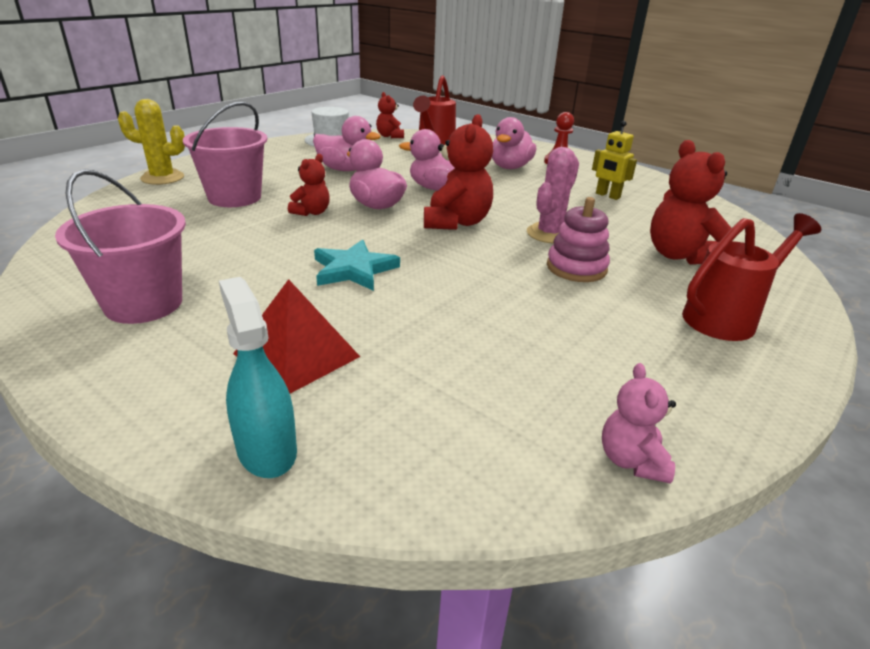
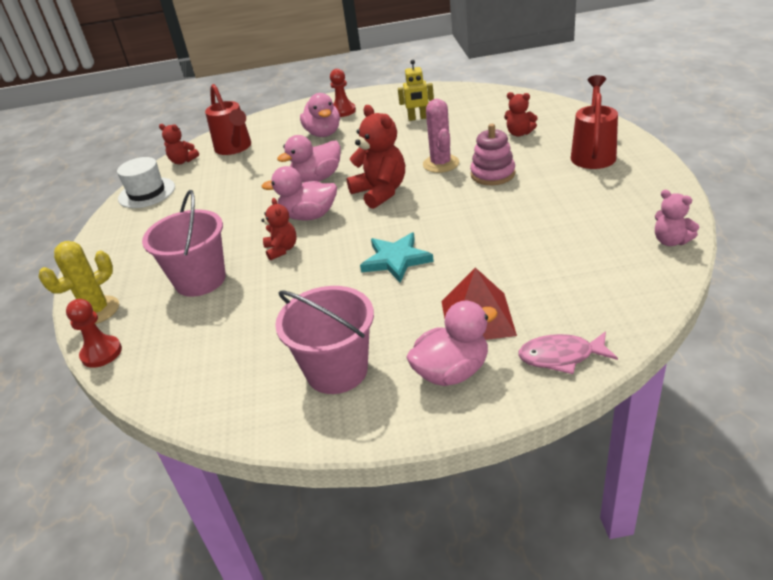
camera: 40 degrees left, 5 degrees up
(109, 198) = (101, 353): none -> red pawn
(266, 449) = (561, 356): turquoise spray bottle -> pink fish
(345, 169) = (221, 207): pink duck -> pink duck (452, 372)
(679, 255) = (519, 133): red teddy bear -> red teddy bear, size x0.57

